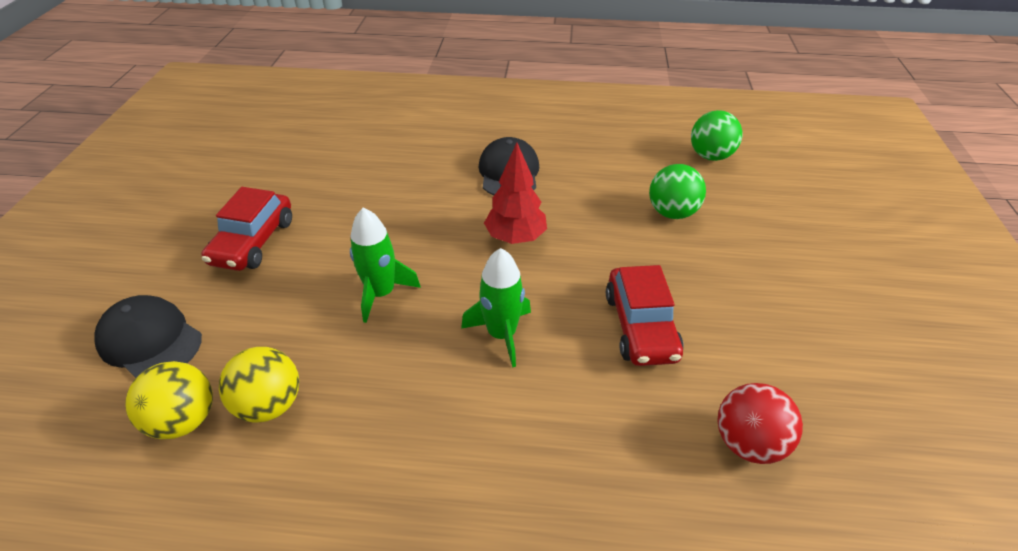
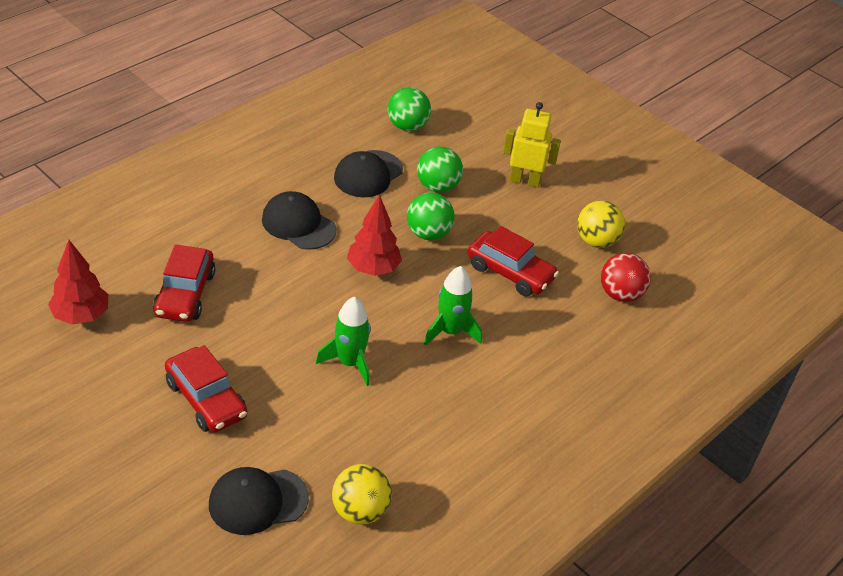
camera: 55 degrees left, 0 degrees up
(270, 405) = (391, 465): yellow ball -> yellow ball (596, 241)
(286, 142) = (81, 316): none -> red tree
(360, 168) = (185, 294): none -> red car
(606, 242) = (428, 233): none -> green ball
(621, 170) = (368, 174): none -> black cap
(776, 258) = (524, 180): none -> yellow robot

